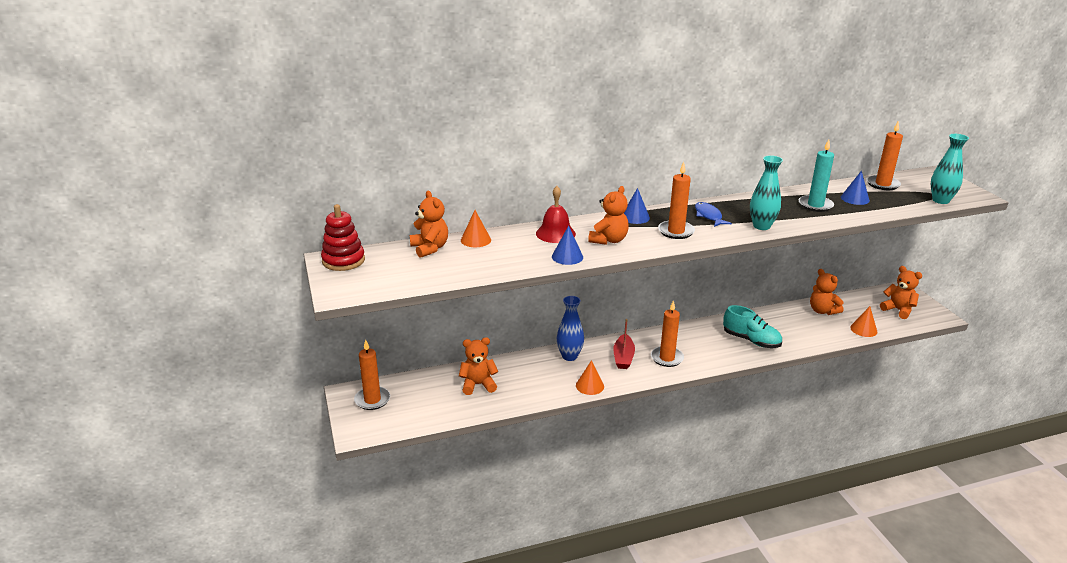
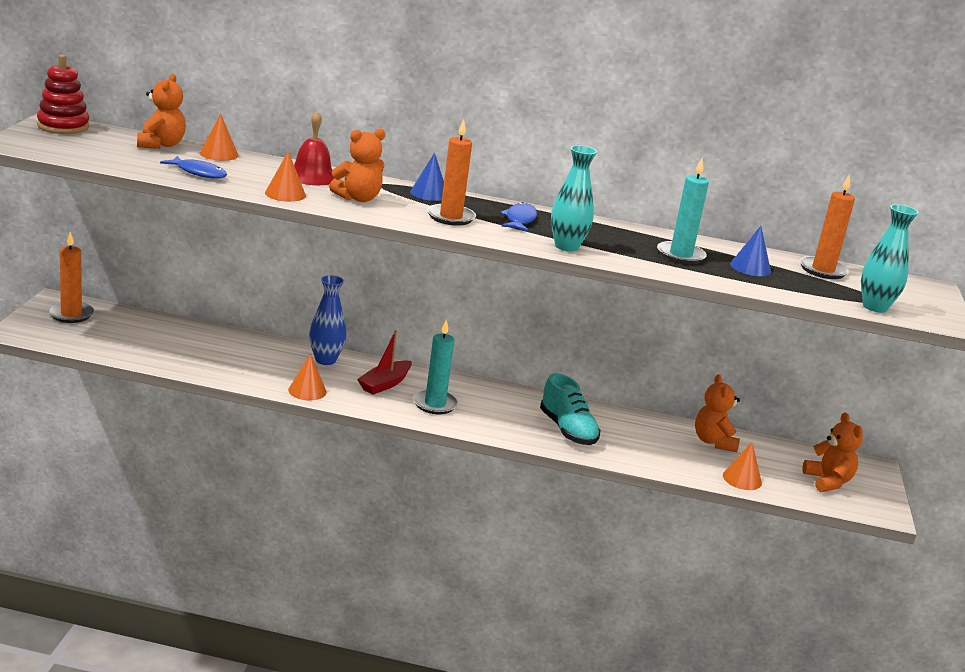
camera: 25 degrees right, 5 degrees down
(478, 385) = (191, 344): orange teddy bear -> none
(492, 263) = (199, 173): none -> blue fish
(567, 257) = (285, 194): blue cone -> orange cone
(667, 358) = (435, 404): orange candle -> turquoise candle

